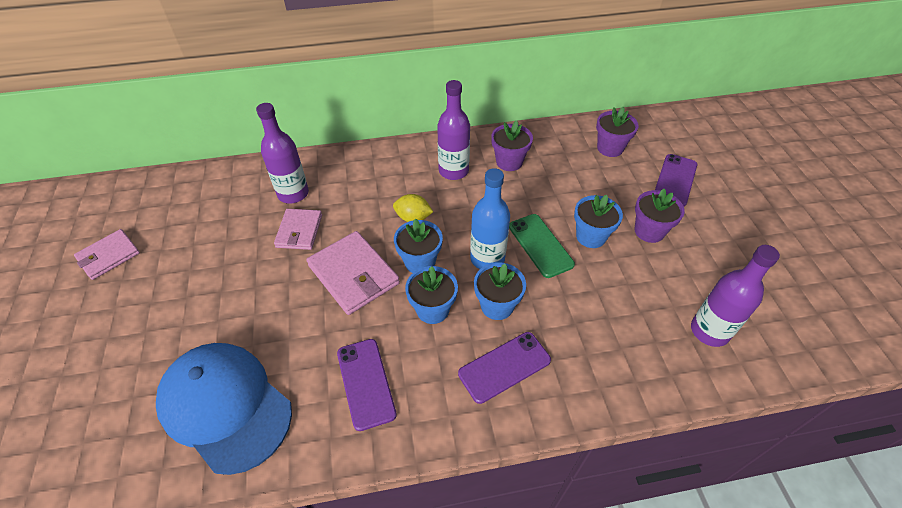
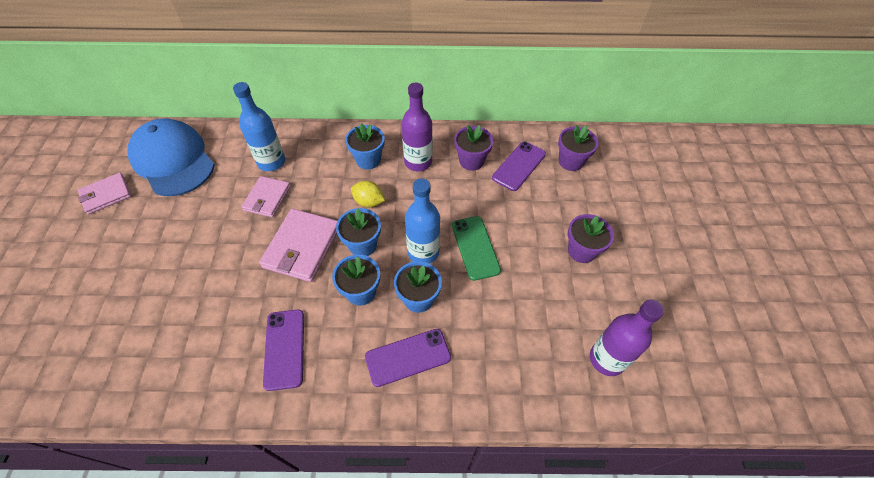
camera: 10 degrees right, 5 degrees up
(225, 406) = (165, 346): blue cap -> blue cap (173, 160)
(293, 194) = (271, 162): purple bottle -> blue bottle
(354, 274) = (302, 247): pink wallet -> pink wallet turned 45 degrees clockwise
(591, 236) = (524, 247): blue flower pot -> blue flower pot (368, 160)
(675, 180) = (623, 204): purple phone -> purple phone (519, 166)

